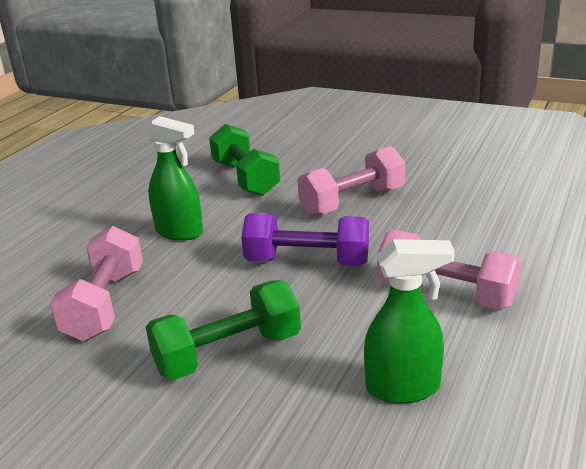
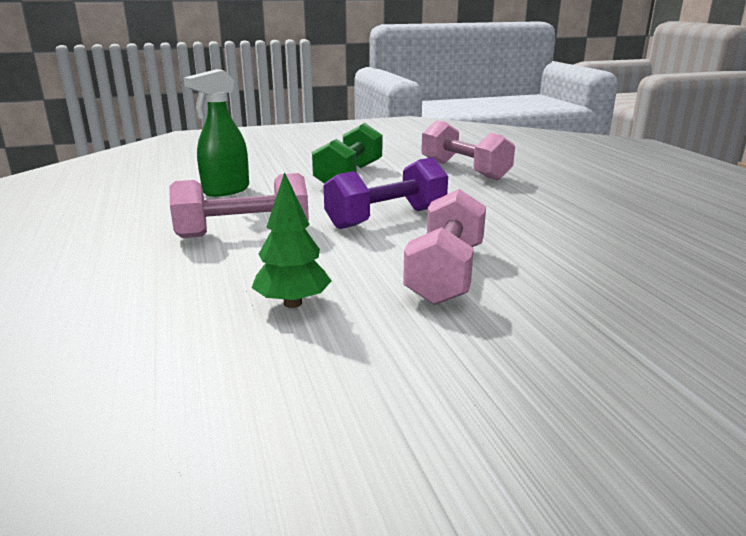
camera: 135 degrees right, 5 degrees down
(179, 232) = (528, 205): green spray bottle -> none
(245, 178) = (612, 257): green dumbbell -> none
(466, 215) = (292, 303): none -> green tree

